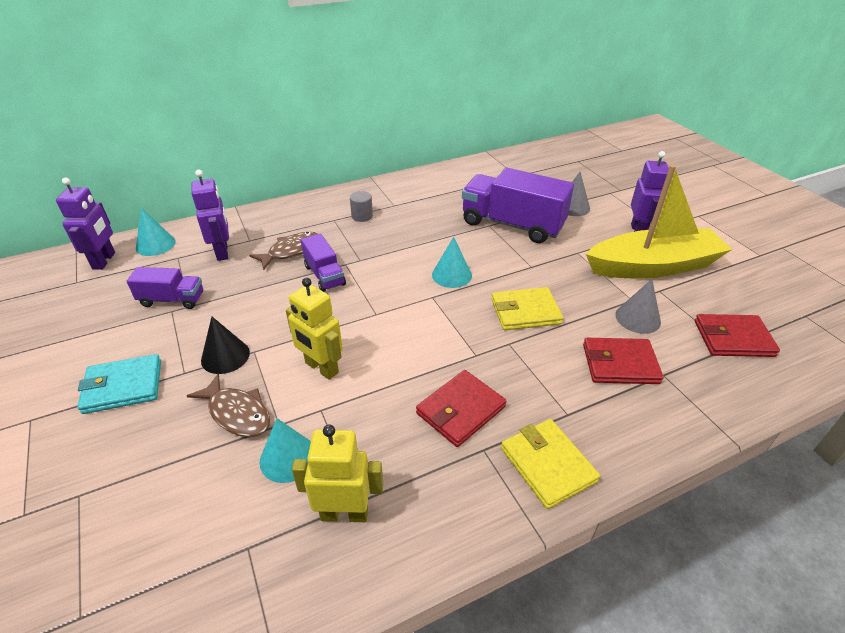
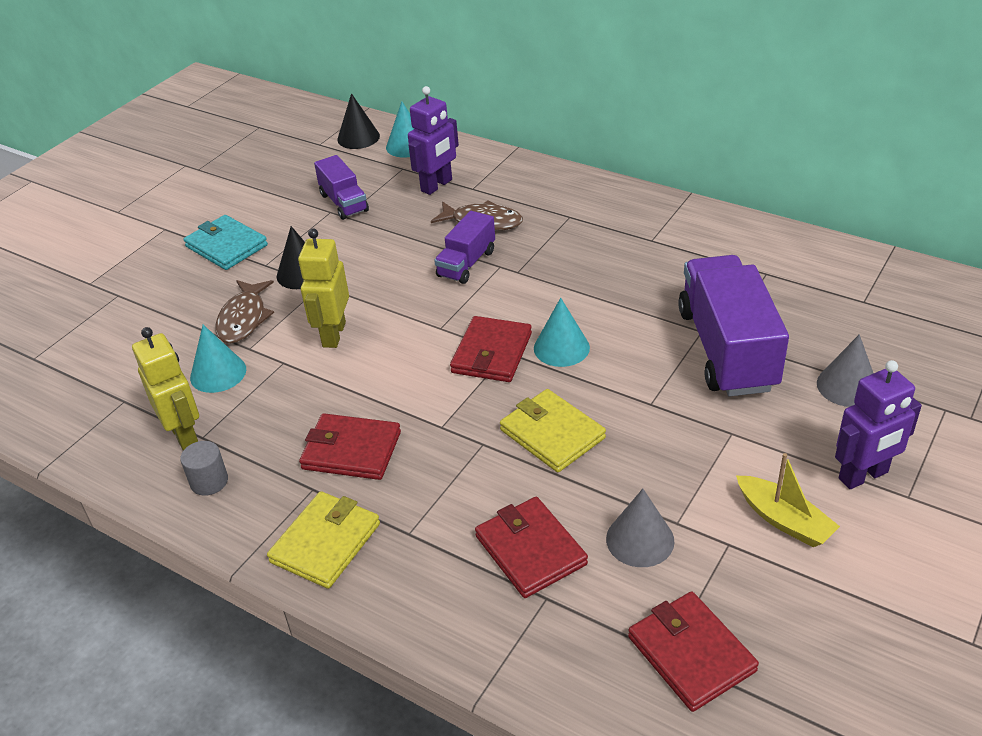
camera: 60 degrees right, 0 degrees up
(104, 261) = (358, 137): purple robot -> black cone
(362, 216) = (599, 230): grey cylinder -> grey cylinder (209, 481)
(427, 303) = (492, 353): none -> red wallet
(653, 266) = (784, 520): yellow boat -> yellow boat, size x0.46

